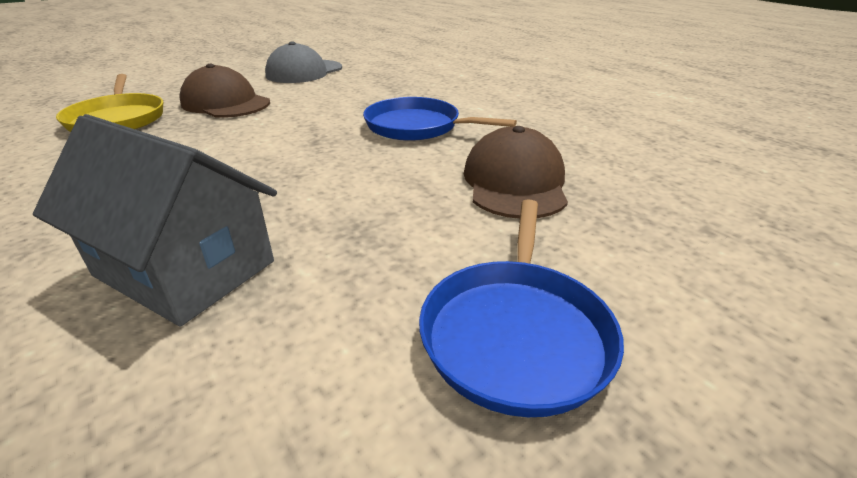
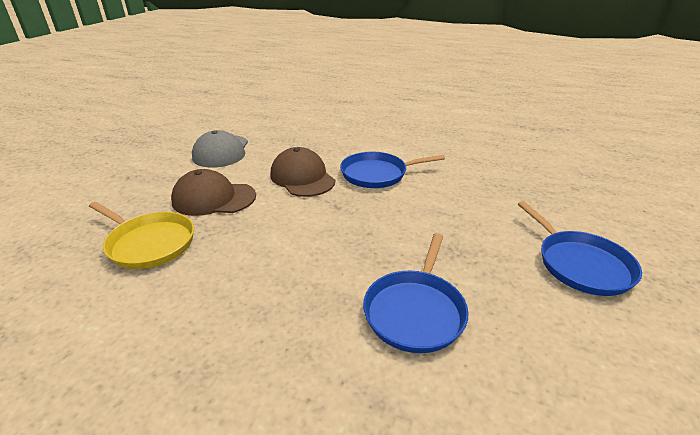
camera: 35 degrees left, 0 degrees up
(185, 269) = (415, 311): grey house -> blue pan
(514, 182) = (478, 193): brown cap -> brown cap (302, 177)

